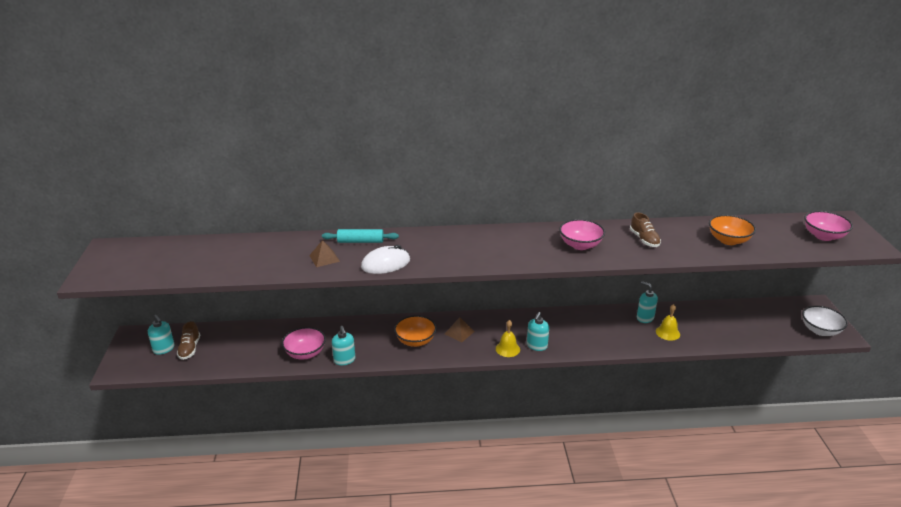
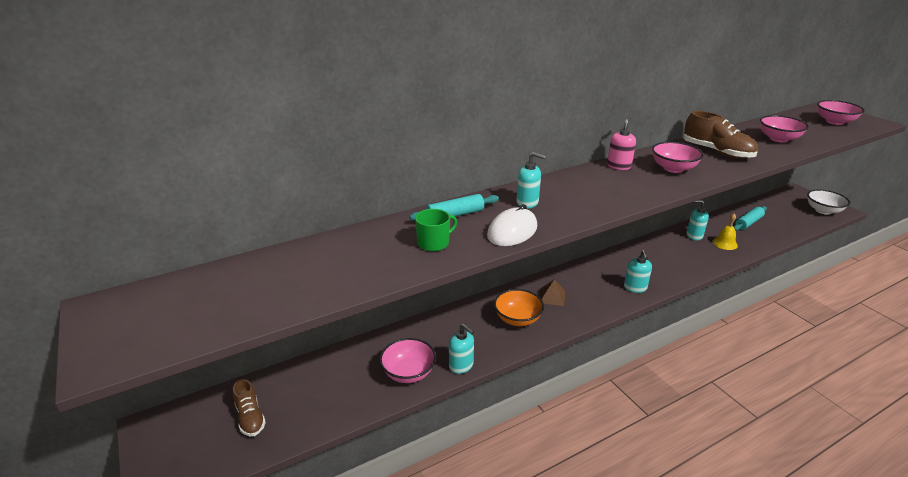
camera: 25 degrees left, 0 degrees up
(164, 349) = (212, 430): turquoise soap dispenser -> turquoise soap dispenser (527, 203)
(324, 258) = (434, 243): brown pyramid -> green mug
(507, 349) = (613, 299): yellow bell -> none
(535, 232) = (619, 166): none -> pink soap dispenser
(644, 239) = (717, 152): brown shoe -> brown shoe, size x1.61
(717, 321) = (748, 223): none -> turquoise rolling pin
(728, 240) = (778, 139): orange bowl -> pink bowl

